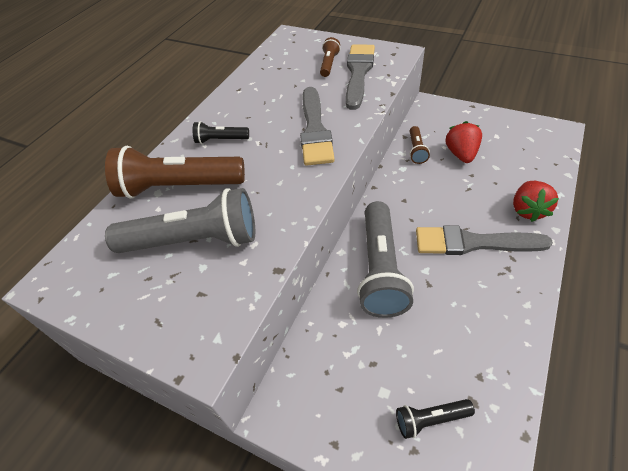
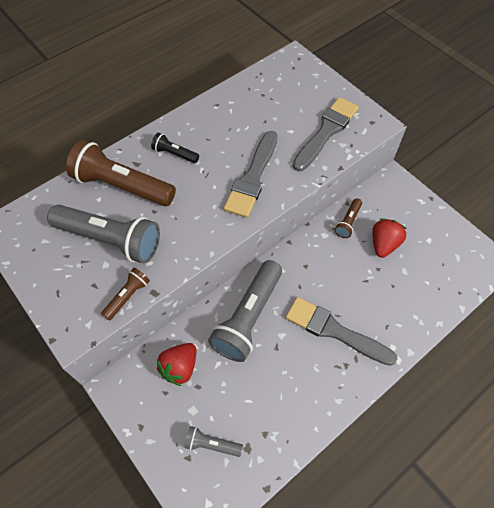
camera: 20 degrees right, 10 degrees up
(329, 64) = (307, 109): brown flashlight -> brown flashlight (128, 296)
(430, 419) = (211, 444): black flashlight -> grey flashlight
(528, 210) = (400, 324): red strawberry -> red strawberry (180, 367)

